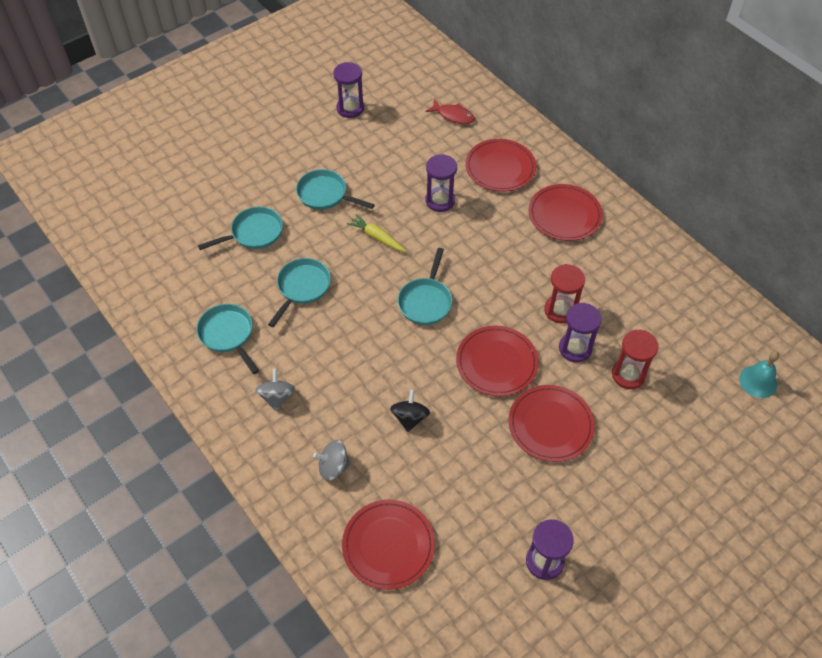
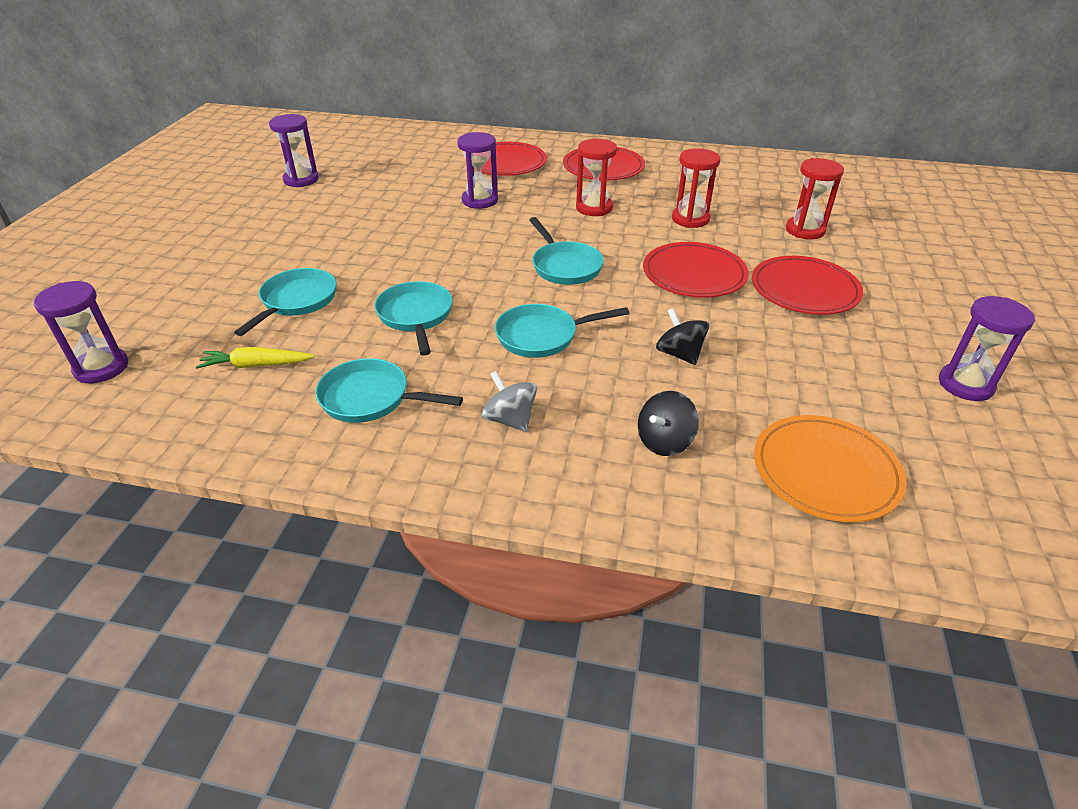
camera: 40 degrees left, 15 degrees down
(325, 194) = (350, 241): turquoise pan -> turquoise pan (542, 336)
(333, 467) = (664, 441): grey spinning top -> black spinning top
(377, 237) = (450, 246): yellow carrot -> yellow carrot (256, 365)
(388, 545) = (825, 471): red plate -> orange plate
(453, 116) = (417, 151): red fish -> none
(507, 256) = (594, 208): none -> red hourglass
(575, 348) = (740, 235): purple hourglass -> purple hourglass (101, 368)
(758, 381) = (890, 191): turquoise bell -> none

